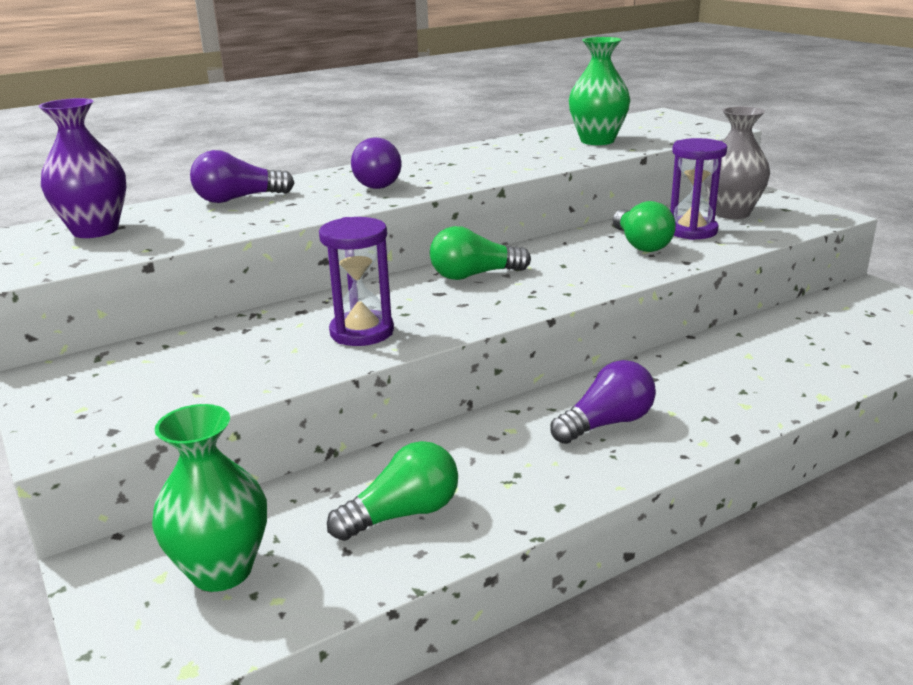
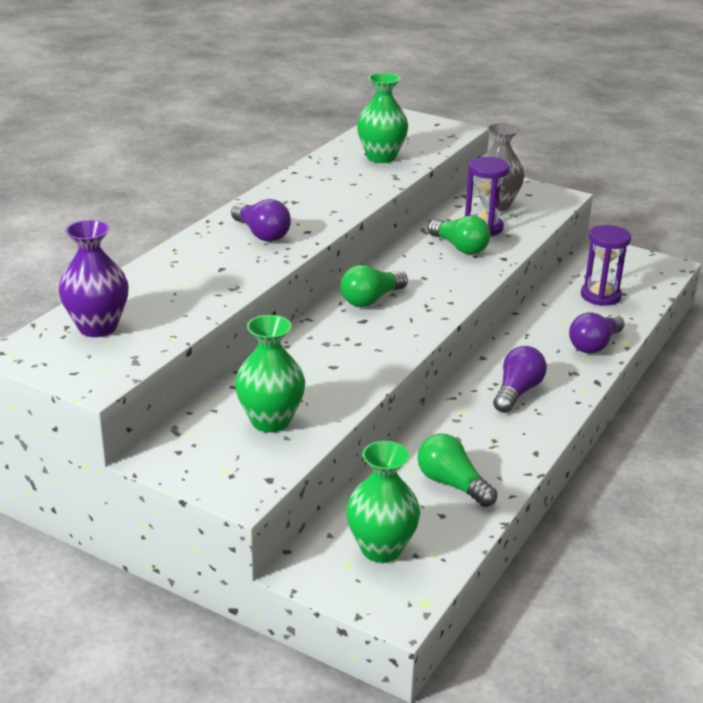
camera: 30 degrees left, 5 degrees up
(203, 369) = (270, 421): none -> green vase
(238, 199) = (170, 272): purple light bulb -> purple light bulb (594, 345)
(362, 332) = (346, 365): purple hourglass -> purple hourglass (600, 296)
(403, 514) = (452, 484): green light bulb -> green light bulb turned 75 degrees counterclockwise

